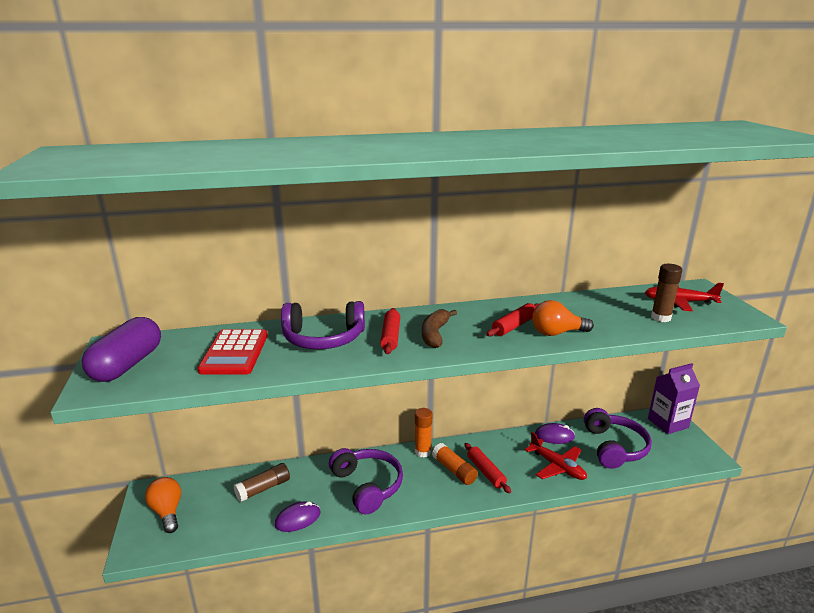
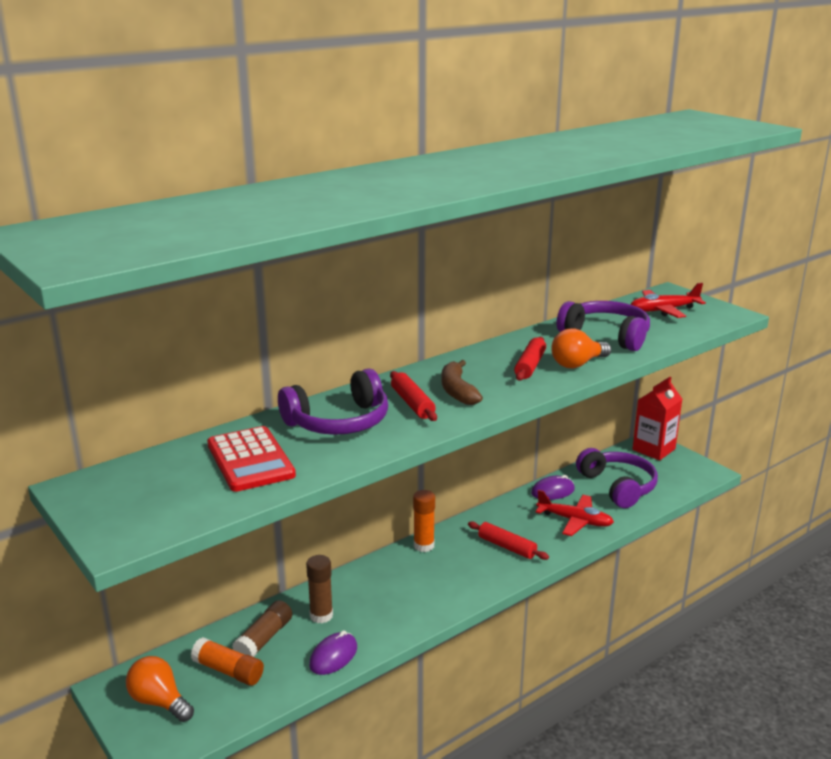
camera: 25 degrees left, 0 degrees up
(127, 365) = (128, 504): purple capsule -> none
(367, 486) = (387, 598): purple headphones -> purple headphones (606, 336)
(454, 470) = (472, 555): orange glue stick -> orange glue stick (228, 671)
(661, 318) = (659, 329): brown glue stick -> brown glue stick (321, 615)
(668, 423) = (653, 449): purple carton -> red carton

